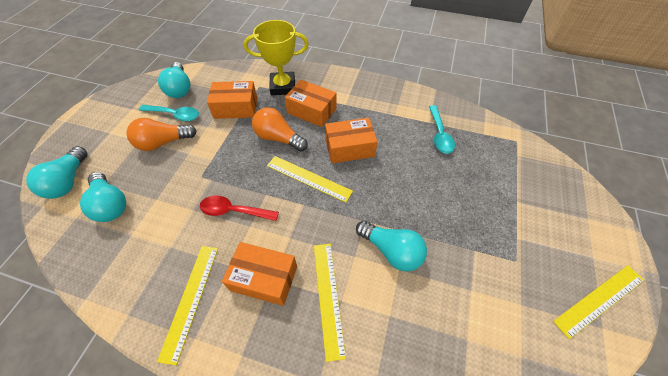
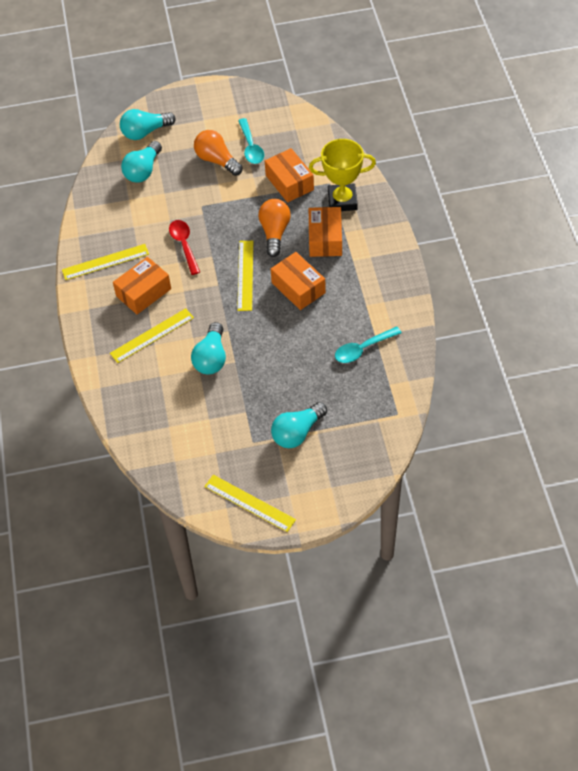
camera: 65 degrees right, 0 degrees up
(180, 88) = (284, 129): turquoise light bulb -> turquoise light bulb (297, 432)
(264, 278) = (143, 292): orange box -> orange box turned 60 degrees clockwise
(283, 86) = (342, 201): yellow trophy -> yellow trophy turned 60 degrees counterclockwise

